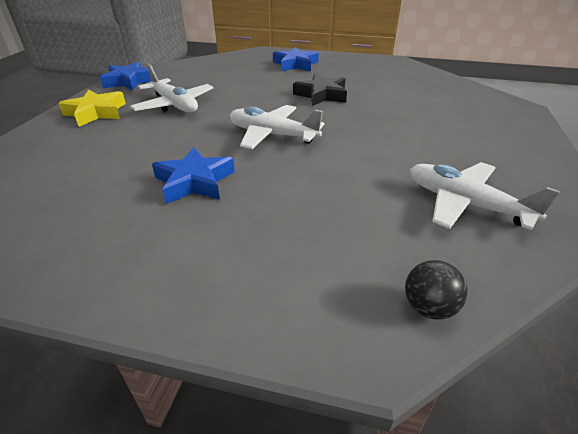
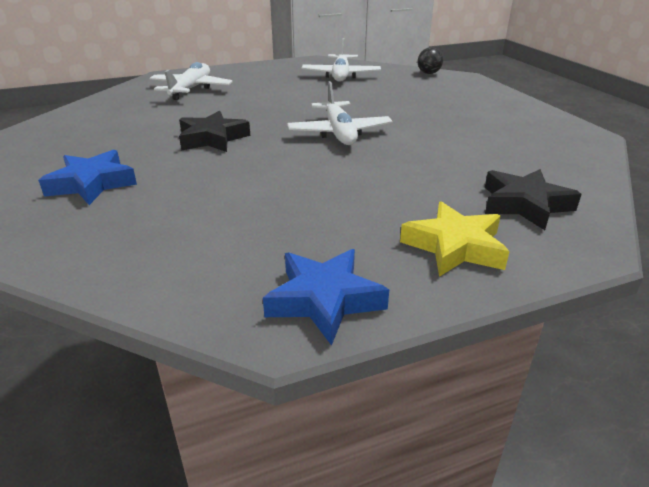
camera: 125 degrees left, 5 degrees down
(71, 149) = (524, 204): none -> black star
(174, 105) = (349, 204): white plane -> white plane (191, 89)
(195, 181) = (449, 134): blue star -> none

